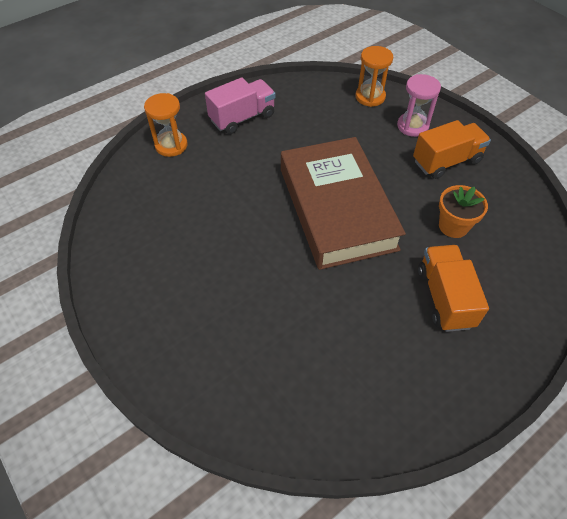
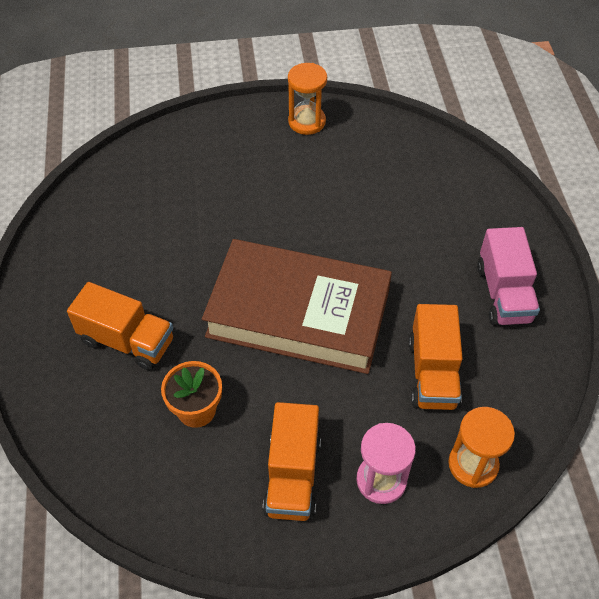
camera: 120 degrees right, 0 degrees up
(171, 145) = (488, 211): orange hourglass -> orange hourglass (307, 122)
(327, 129) = (433, 373): none -> orange truck

